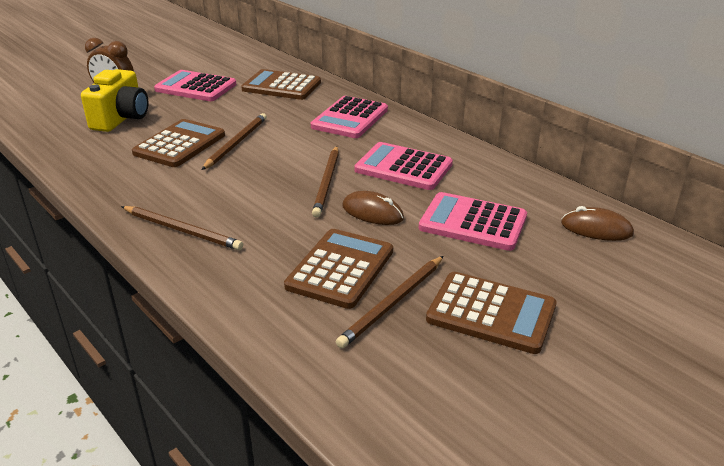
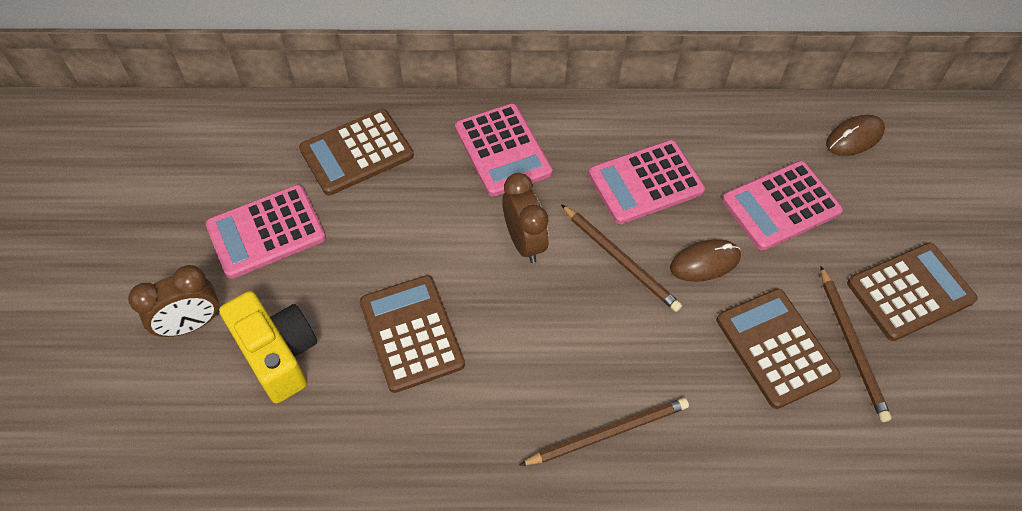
camera: 50 degrees left, 25 degrees up
(236, 143) = (461, 280): brown pencil -> none
(292, 149) = (524, 242): none -> brown clock

